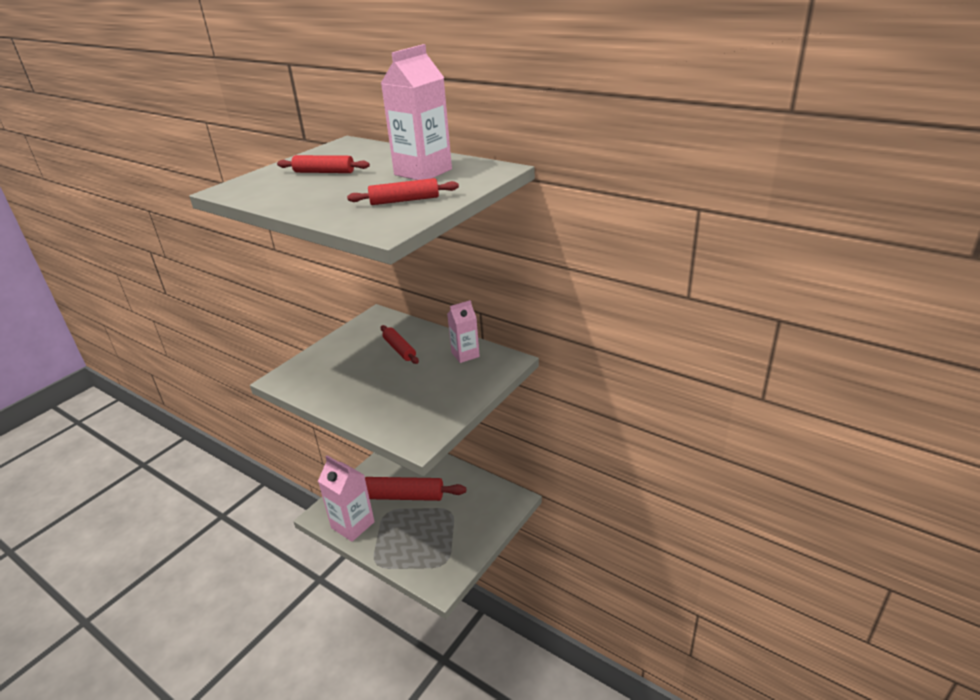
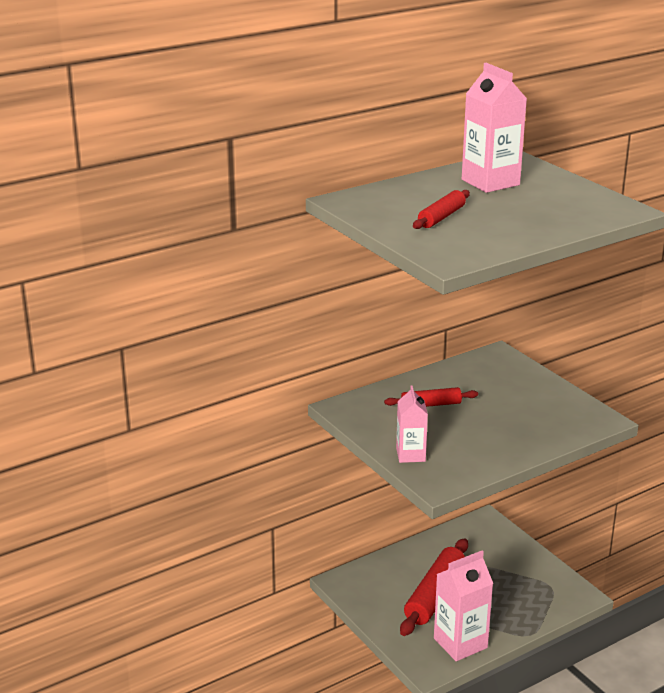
camera: 70 degrees left, 5 degrees down
(404, 200) = (563, 197): red rolling pin -> none
(465, 355) = (470, 372): pink carton -> pink carton (410, 455)

